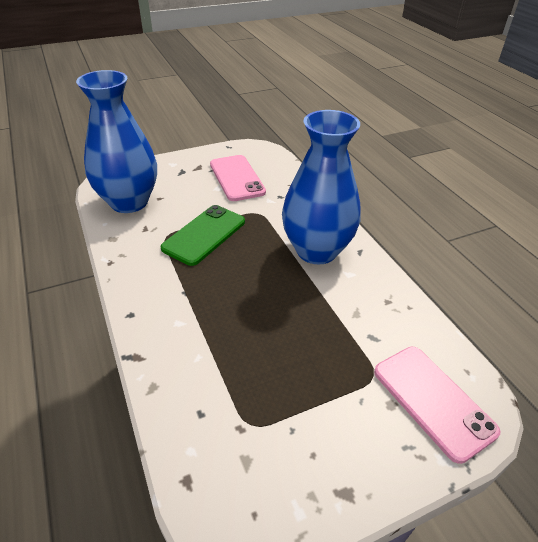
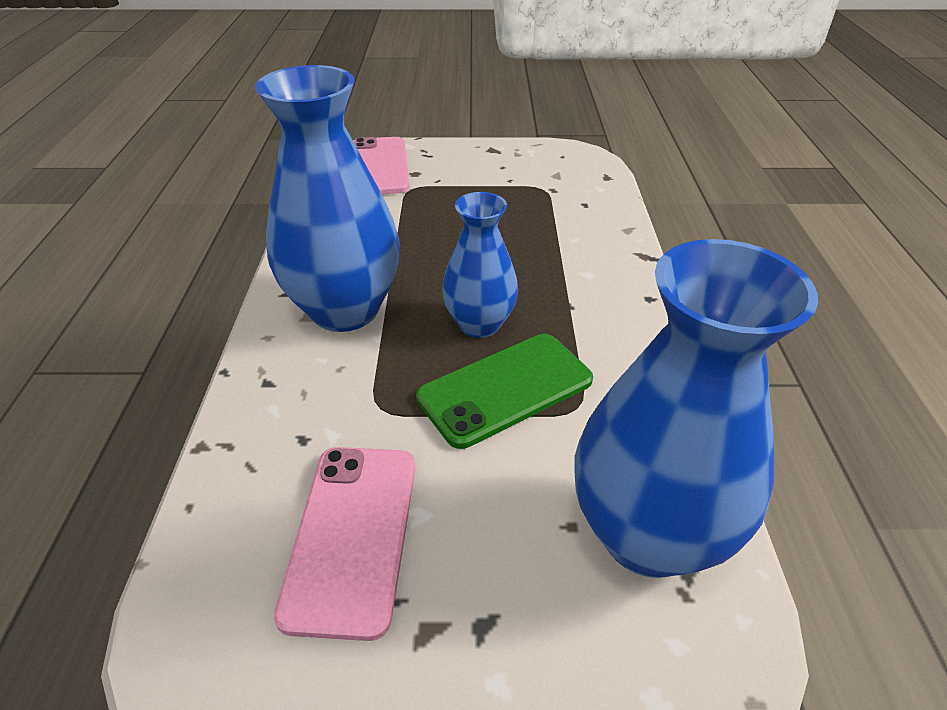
camera: 155 degrees left, 0 degrees up
(235, 263) = (479, 324): none -> blue vase

